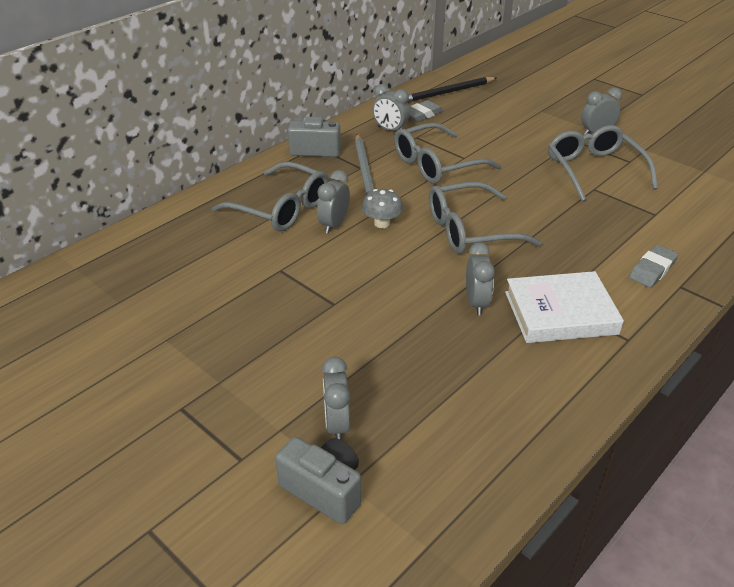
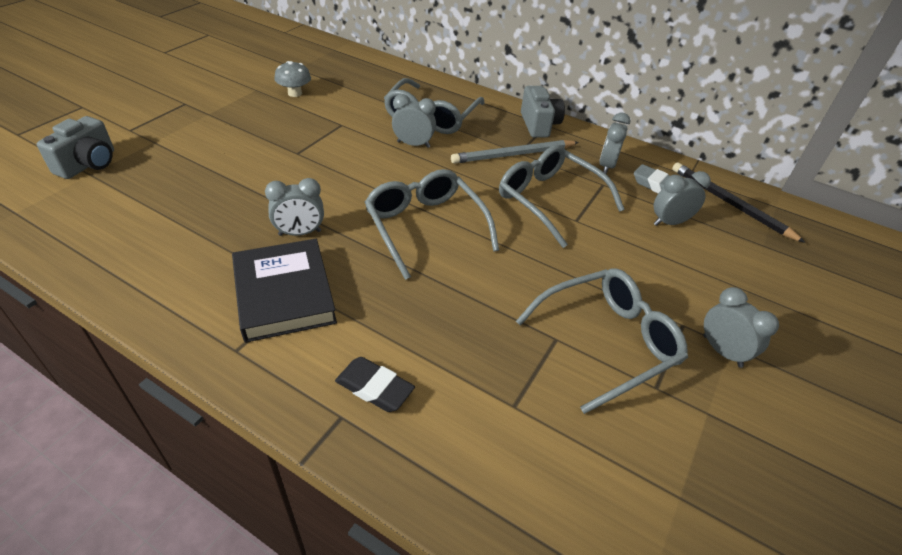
camera: 75 degrees right, 5 degrees up
(337, 424) = (152, 165): grey clock -> grey clock (669, 222)
(382, 223) = (423, 170): grey mushroom -> grey mushroom (295, 93)
(560, 313) = (284, 294): white book -> black book
(652, 270) = (374, 388): grey eraser -> black eraser

